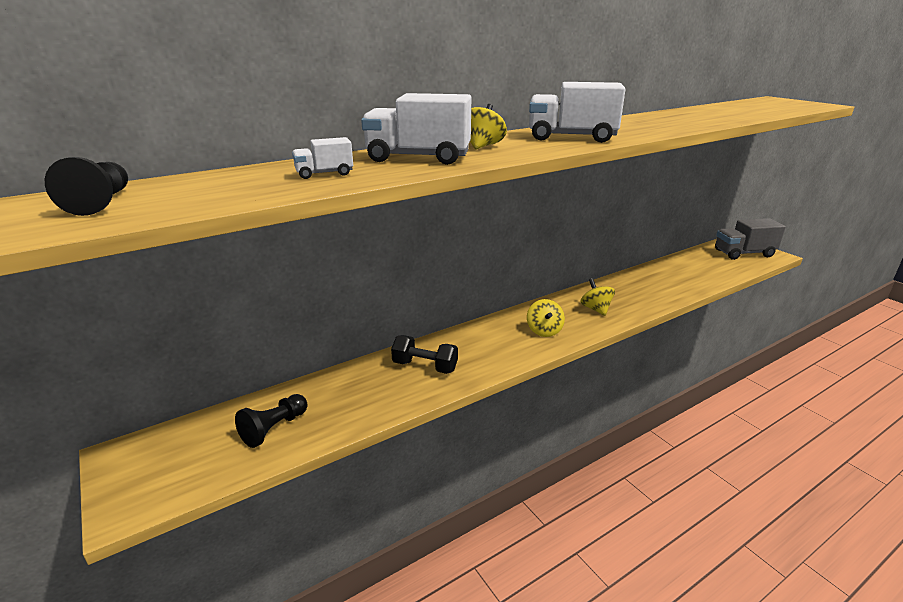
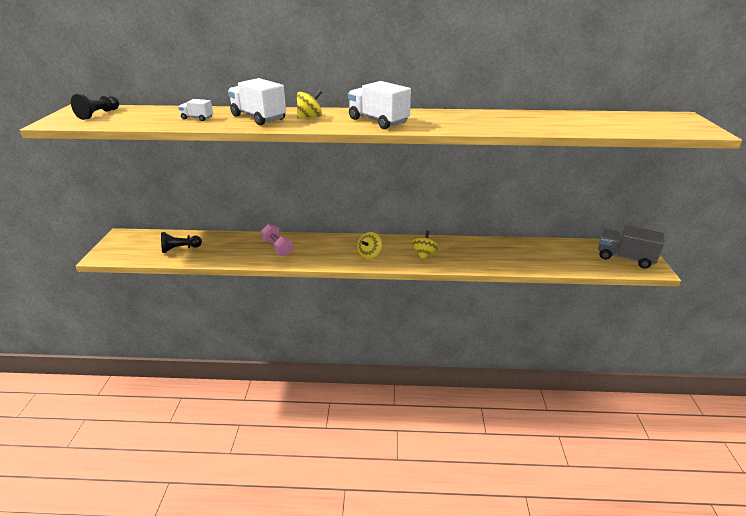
camera: 35 degrees right, 5 degrees up
(425, 366) = (278, 248): black dumbbell -> pink dumbbell

